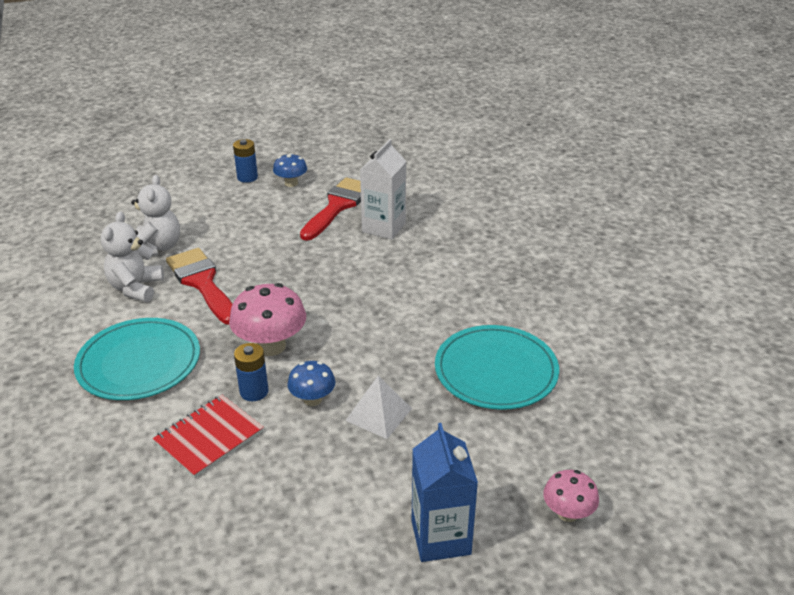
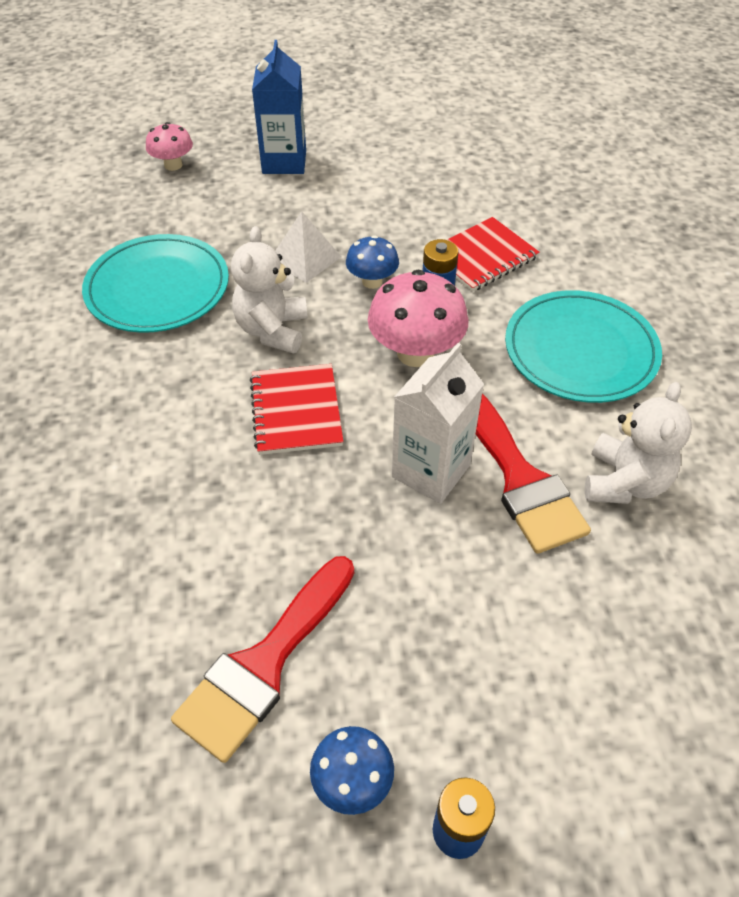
camera: 170 degrees left, 15 degrees up
(158, 248) = (615, 580): white teddy bear -> white teddy bear (272, 330)
(352, 301) = (296, 411): none -> red notebook
(384, 227) = (195, 576): white carton -> white carton (431, 471)

